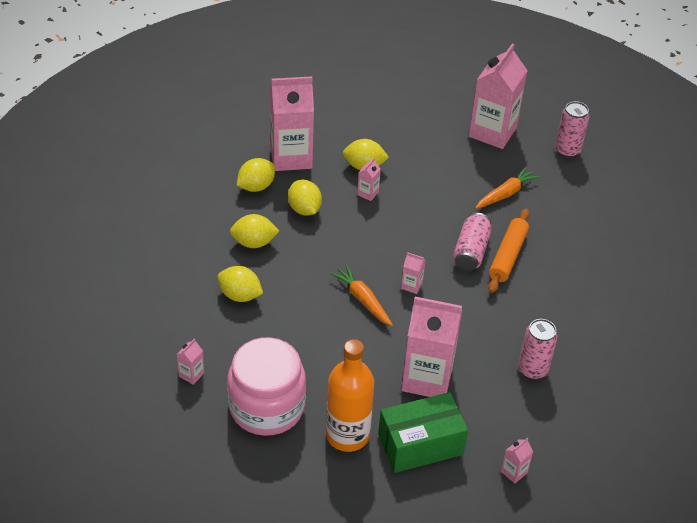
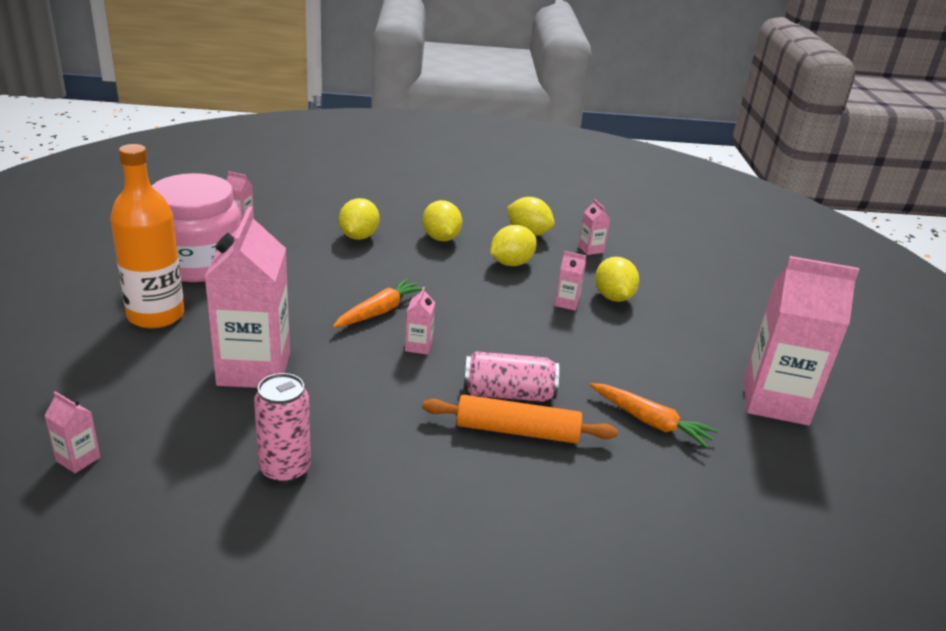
camera: 75 degrees right, 15 degrees down
(291, 157) = (591, 249): pink carton -> pink carton, size x0.41
(420, 444) = (137, 370): green box -> none
(567, 150) = (809, 489): pink can -> none

